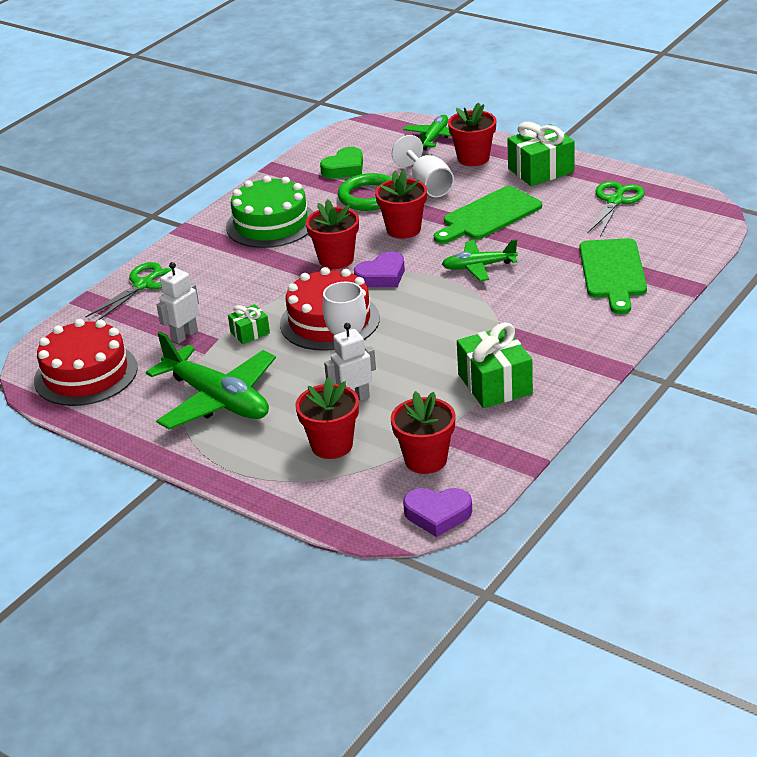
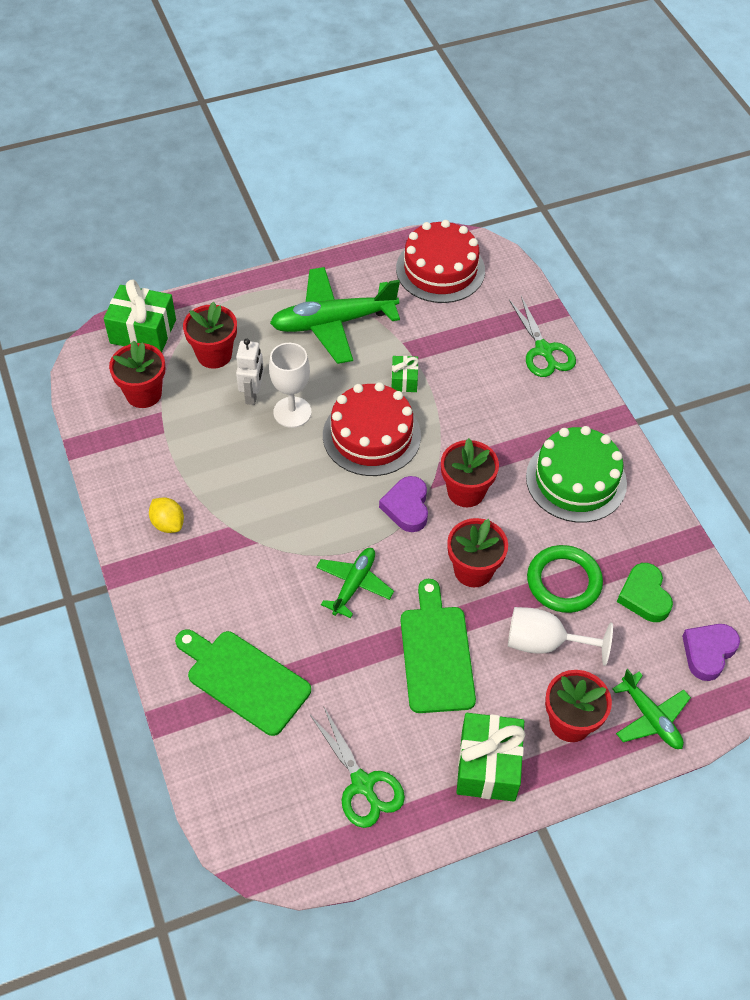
camera: 120 degrees right, 20 degrees up
(184, 335) = (439, 342): white robot -> none
(437, 514) = (86, 368): purple heart -> purple heart (708, 652)
(495, 384) = (181, 485): green gift -> green gift (143, 331)
(539, 370) = (168, 523): none -> yellow lemon

